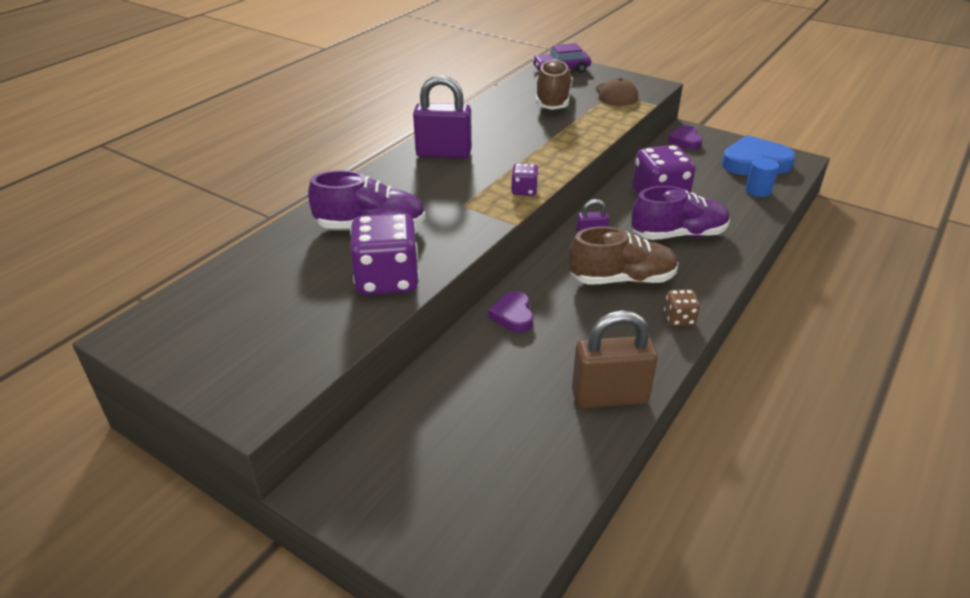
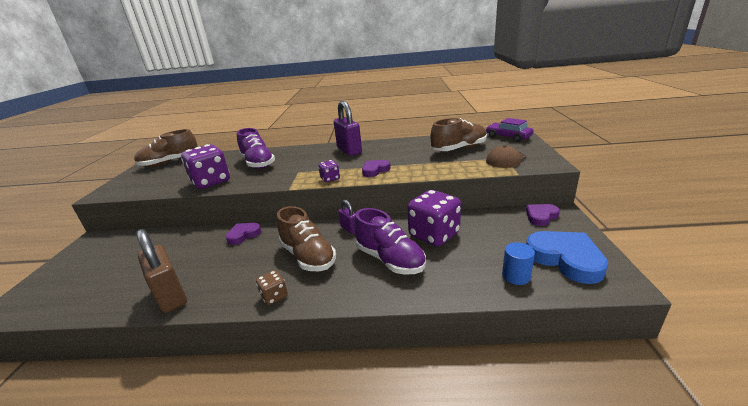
camera: 60 degrees right, 10 degrees down
(192, 314) = (170, 162): none -> brown shoe
(540, 159) = (375, 170): none -> purple heart

